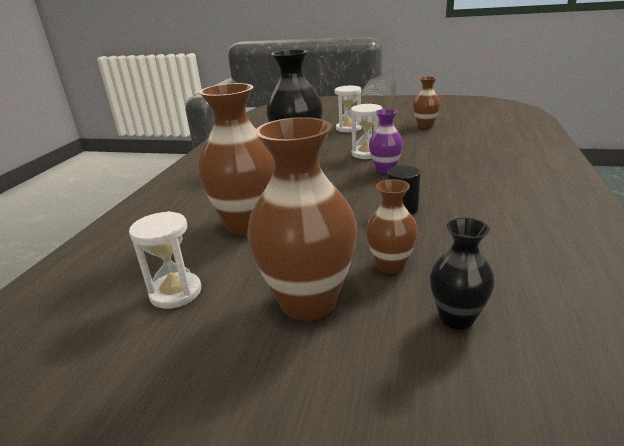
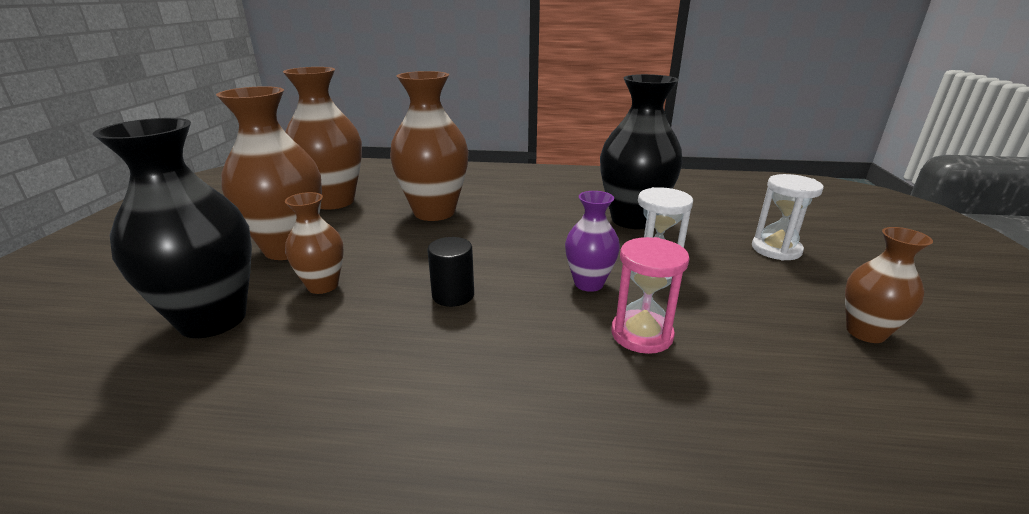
camera: 80 degrees right, 0 degrees up
(176, 292) = (334, 201): white hourglass -> brown vase
(436, 161) = (641, 334): none -> pink hourglass
(456, 318) = (213, 319): black vase -> black vase, size x1.85

